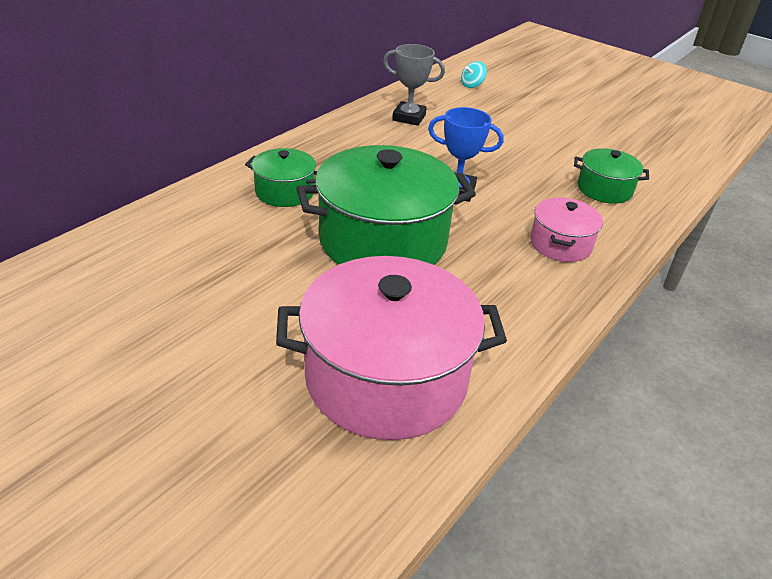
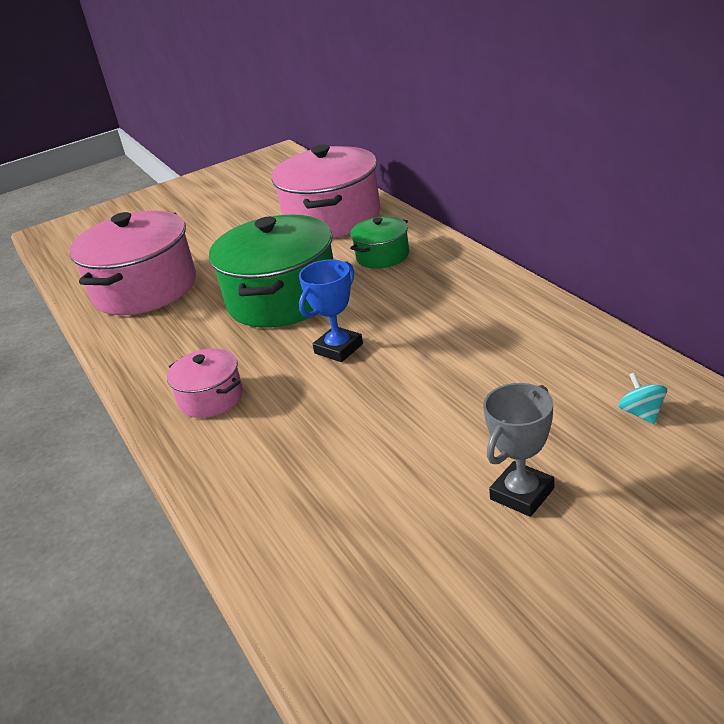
camera: 120 degrees right, 5 degrees down
(176, 244) = (332, 218): none -> pink pot
(409, 117) = (525, 337): grey trophy -> grey trophy (522, 494)
(604, 189) = (283, 467): green pot -> none

